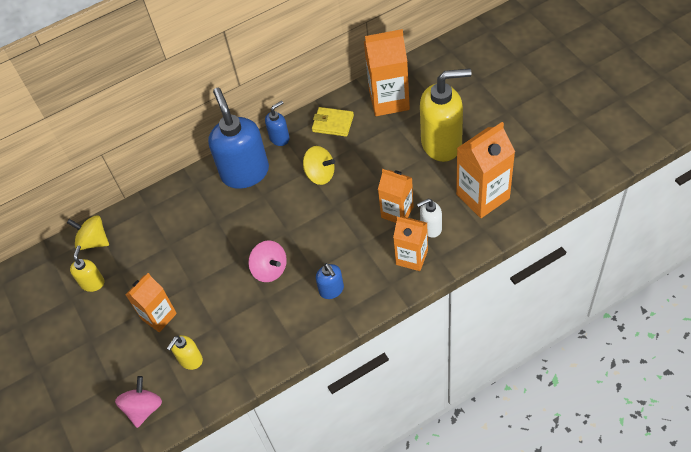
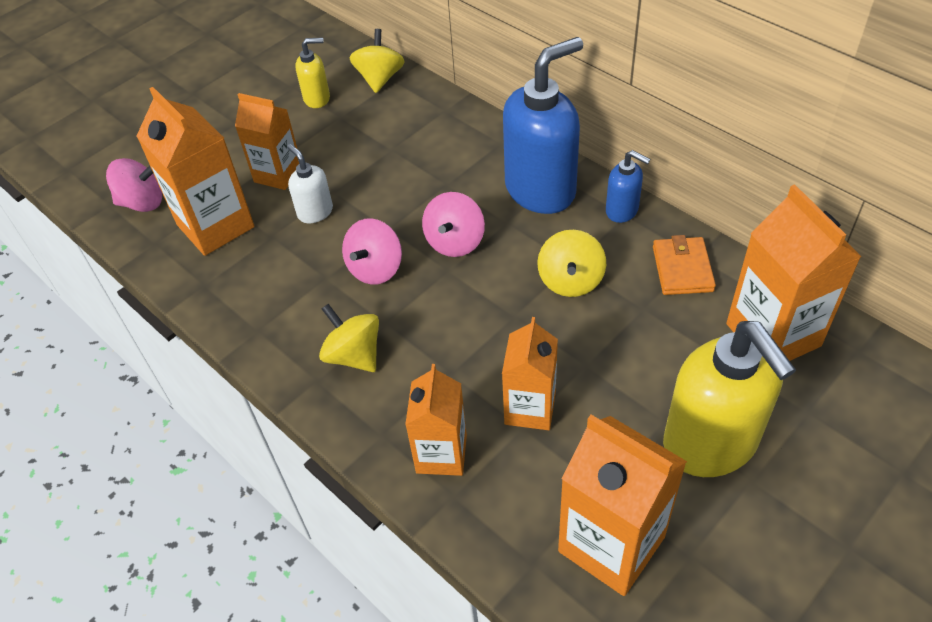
camera: 70 degrees right, 5 degrees down
(190, 360) = (215, 226): yellow soap dispenser -> orange carton
(267, 224) = (455, 242): none -> pink spinning top
(331, 290) = (354, 355): blue soap dispenser -> yellow spinning top
(333, 123) = (682, 269): yellow wallet -> orange wallet
(430, 228) = (511, 469): white soap dispenser -> white soap dispenser (315, 212)

